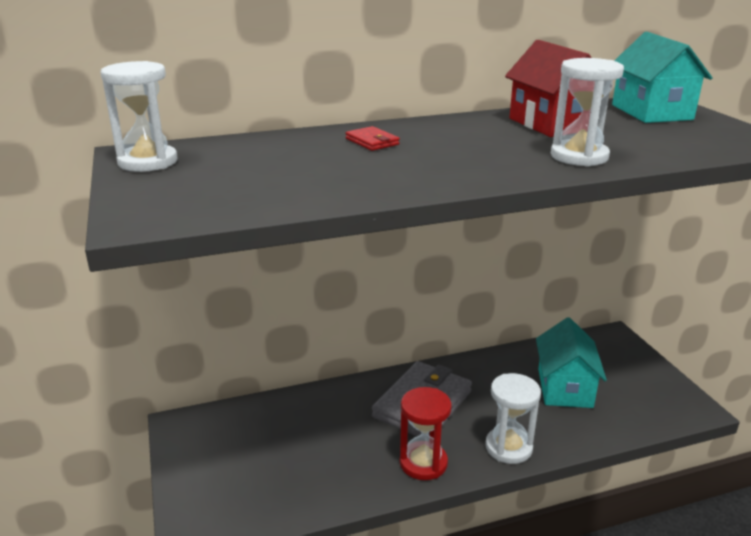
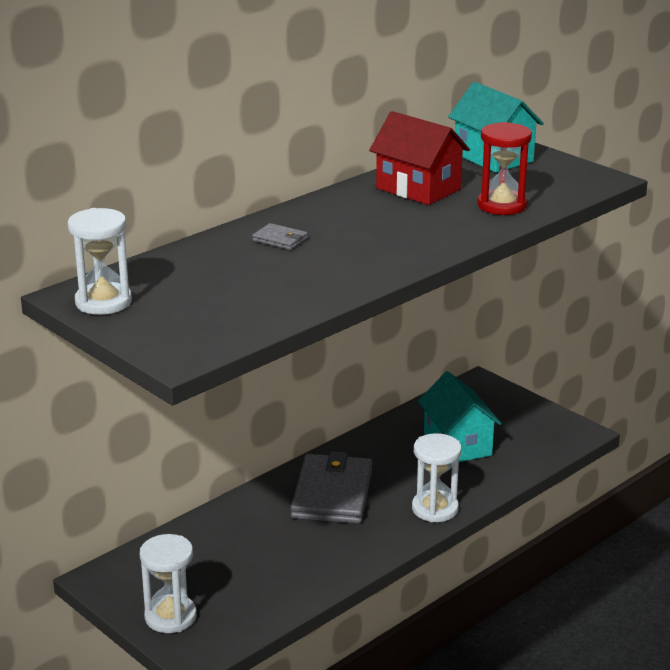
camera: 25 degrees left, 0 degrees up
(372, 142) = (280, 240): red wallet -> grey wallet
(423, 463) = (366, 542): red hourglass -> red hourglass (502, 205)
(579, 156) = (467, 223): white hourglass -> white hourglass (170, 617)

